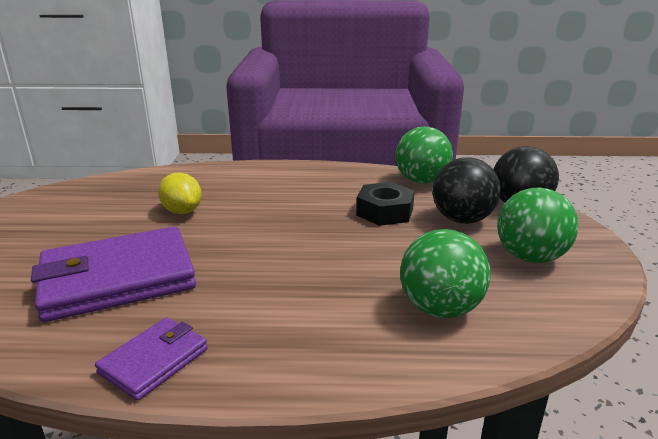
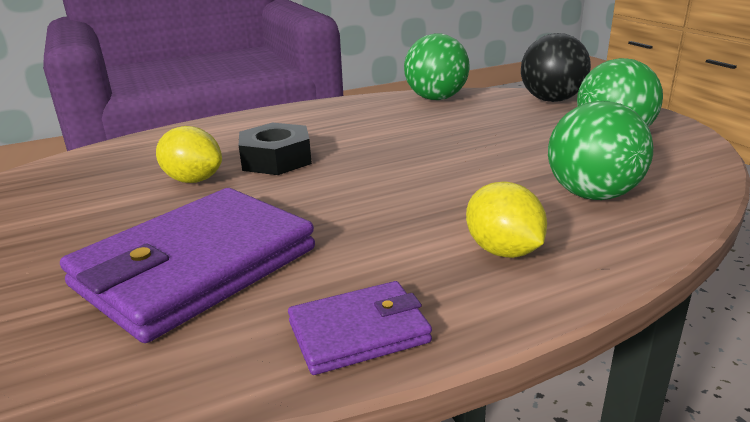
camera: 25 degrees left, 0 degrees up
(154, 361) = (359, 332): purple wallet -> purple wallet turned 60 degrees clockwise
(312, 334) = (503, 251): none -> yellow lemon
(384, 212) = (434, 130): black nut -> black nut (276, 159)
(462, 219) = (516, 121): black ball -> none

